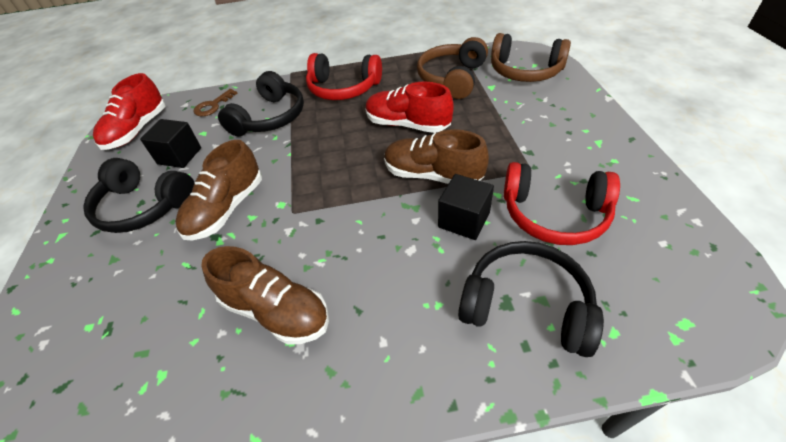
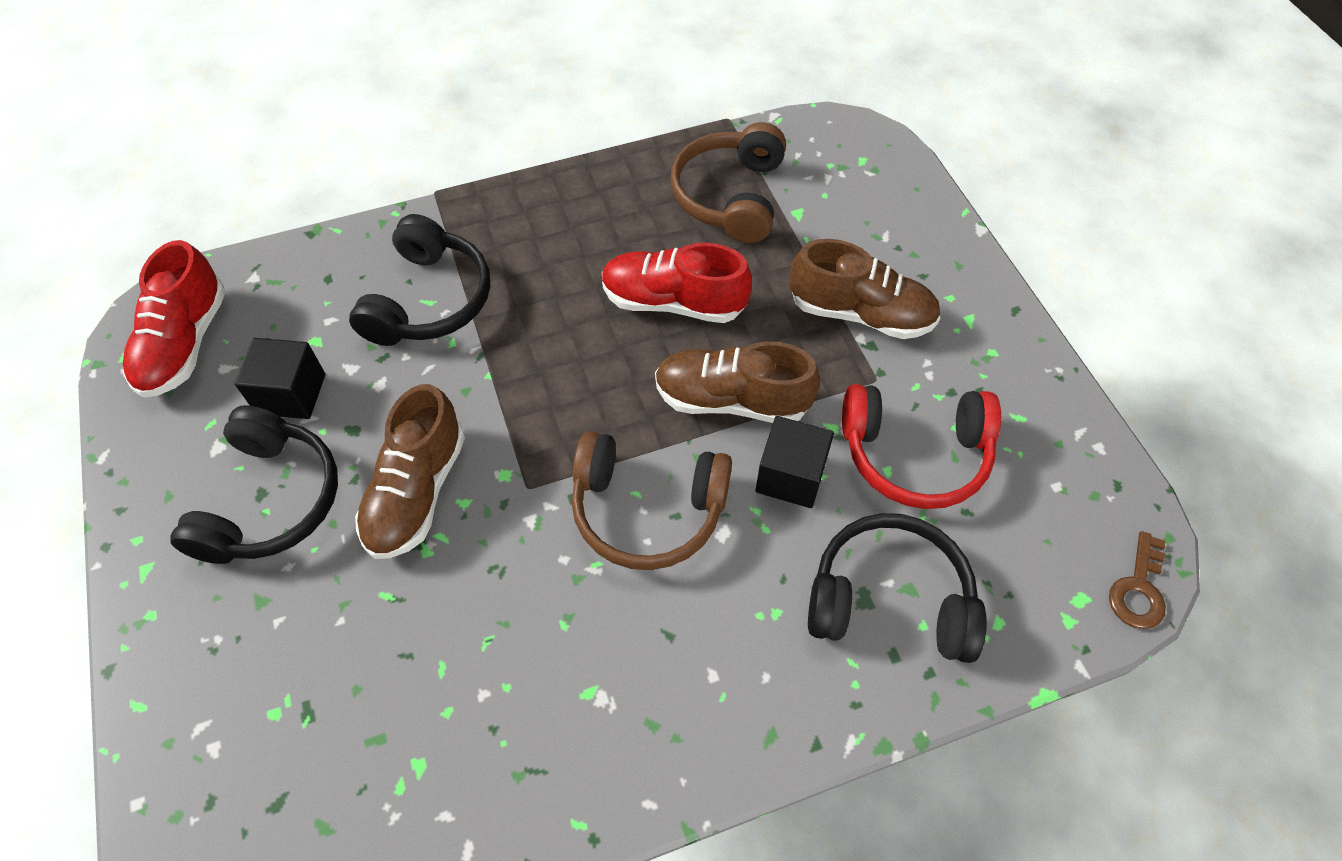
camera: 15 degrees left, 10 degrees up
(144, 206) = (271, 501): black headphones -> black headphones turned 90 degrees counterclockwise
(213, 106) = (311, 278): brown key -> brown key (1138, 589)
(276, 311) = (552, 651): brown shoe -> brown shoe (860, 313)
(343, 88) = (544, 227): red headphones -> none
(525, 71) = (848, 176): brown headphones -> brown headphones (647, 510)

